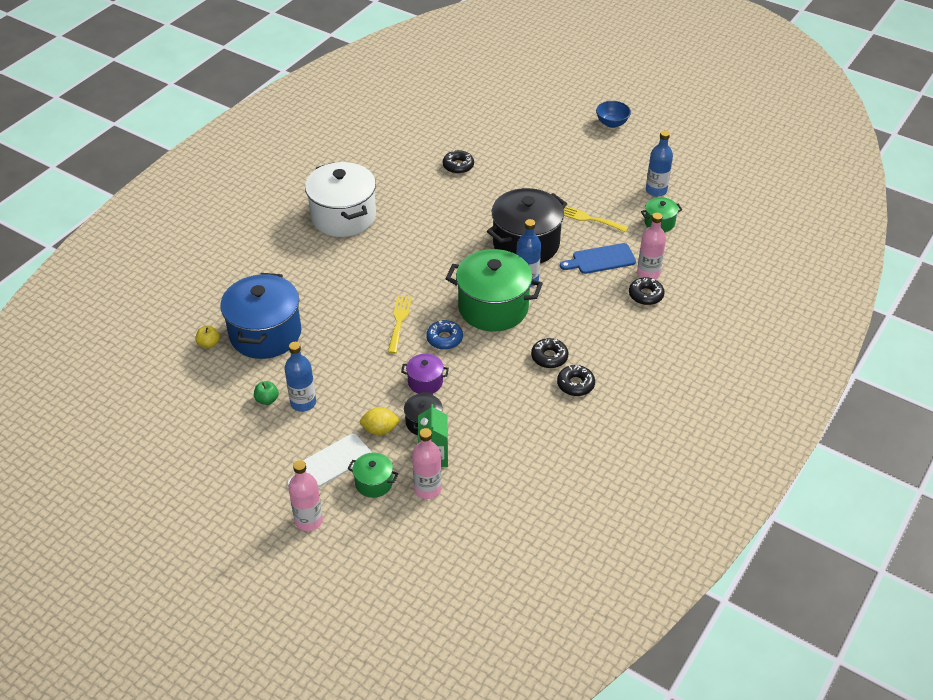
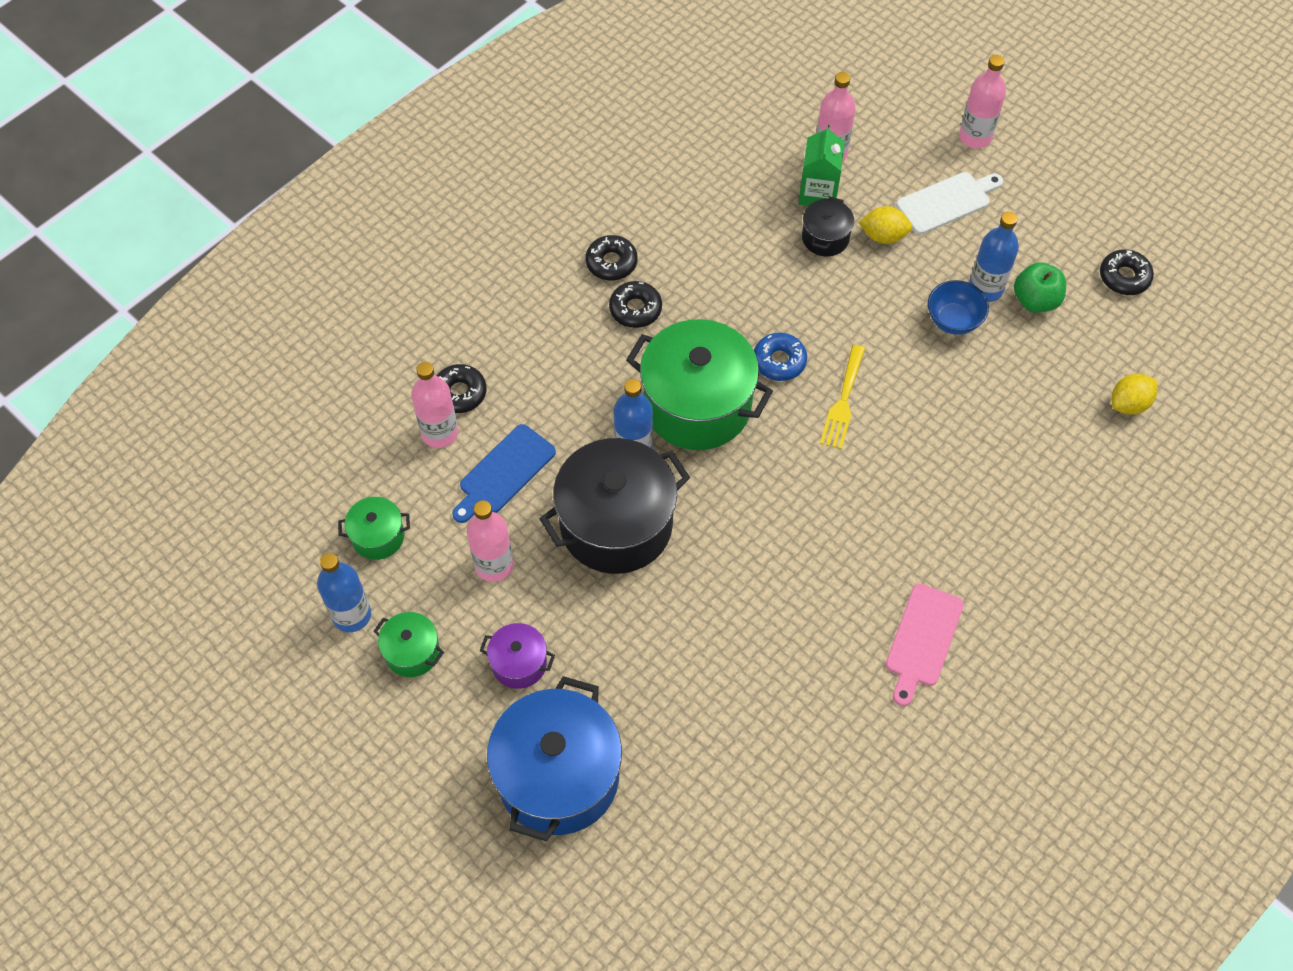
camera: 170 degrees left, 15 degrees up
(209, 344) = (1129, 404): yellow apple -> yellow lemon
(265, 334) = (1045, 409): blue pot -> blue pot (558, 776)
(267, 400) = (1035, 300): green apple -> green apple, size x1.50
(343, 216) = (922, 640): white pot -> pink cutting board
(374, 483) = (895, 169): green pot -> green pot (412, 652)
(425, 382) = (816, 296): purple pot -> purple pot (519, 663)
(458, 166) = (697, 743): black donut -> black donut (1124, 277)
(589, 219) = (494, 565): yellow fork -> pink bottle
(600, 259) = (504, 472): blue cutting board -> blue cutting board turned 135 degrees clockwise
(612, 123) = (361, 823): blue bowl -> blue bowl (953, 320)

